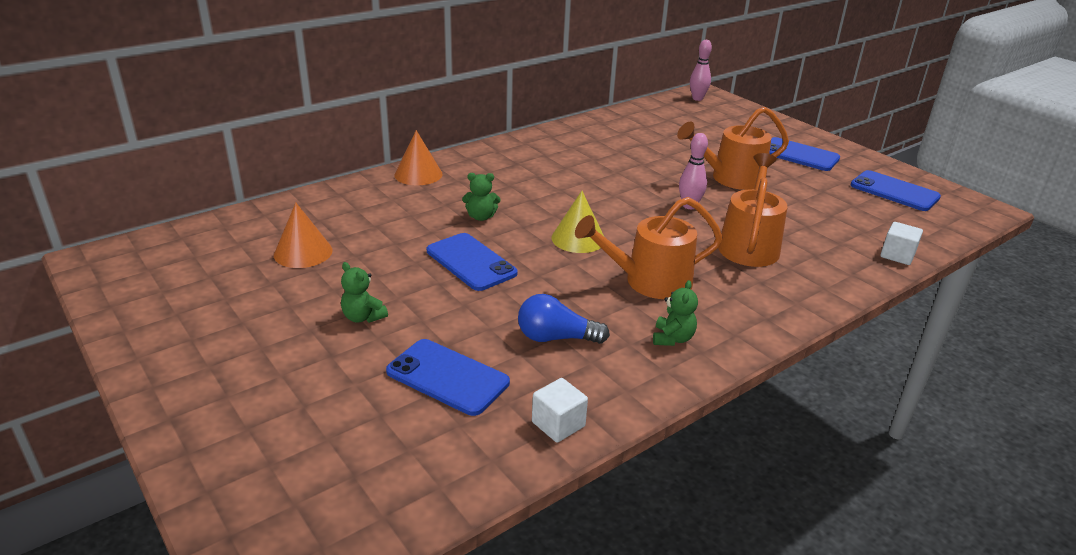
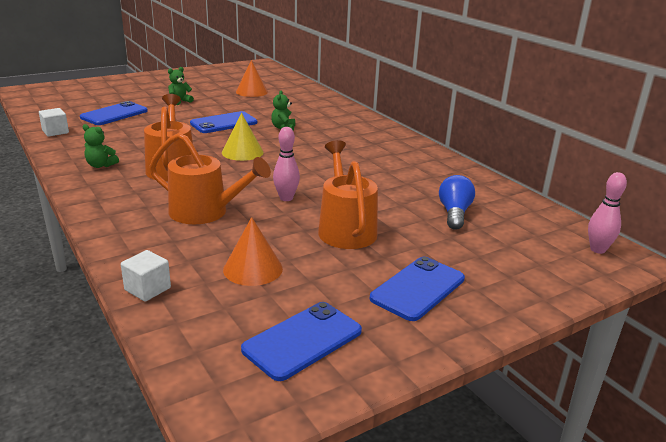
camera: 95 degrees right, 5 degrees down
(418, 174) = (352, 115): orange cone -> orange cone (253, 269)
(556, 338) = (128, 137): blue light bulb -> blue light bulb (454, 213)

